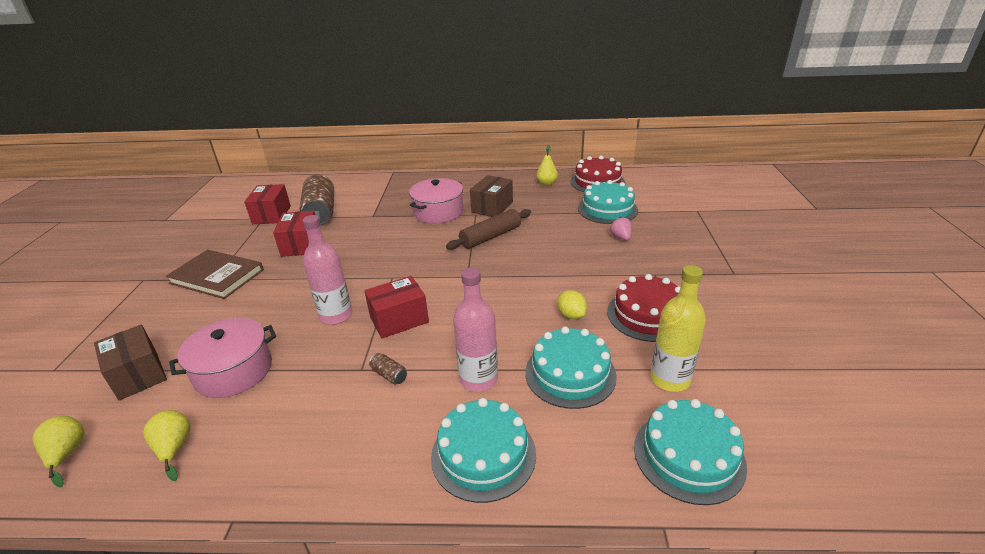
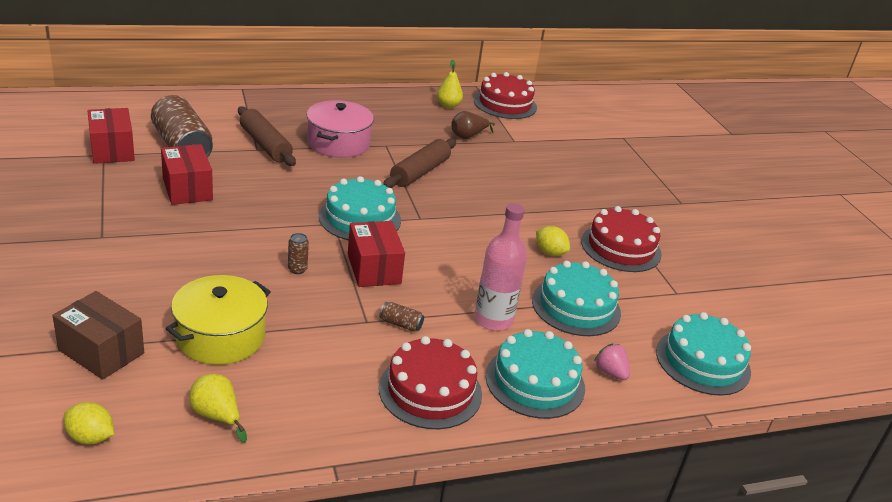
camera: 25 degrees left, 0 degrees up
(67, 454) = (90, 437): yellow pear -> yellow lemon
(217, 276) = (103, 233): brown book -> none
(233, 371) = (220, 336): pink pot -> yellow pot
(336, 315) = (297, 269): pink bottle -> brown can
(373, 450) = (430, 391): none -> red cake
(381, 213) = (265, 145): none -> brown rolling pin
(399, 319) = (374, 269): red box -> red box turned 60 degrees counterclockwise
(492, 207) = (400, 136): brown box -> none
(550, 208) = (468, 136): none -> brown pear
(607, 209) = (531, 137): turquoise cake -> turquoise cake (360, 218)
(621, 237) = (560, 169): pink strawberry -> pink strawberry (610, 372)
(670, 379) = (664, 303): yellow bottle -> none

